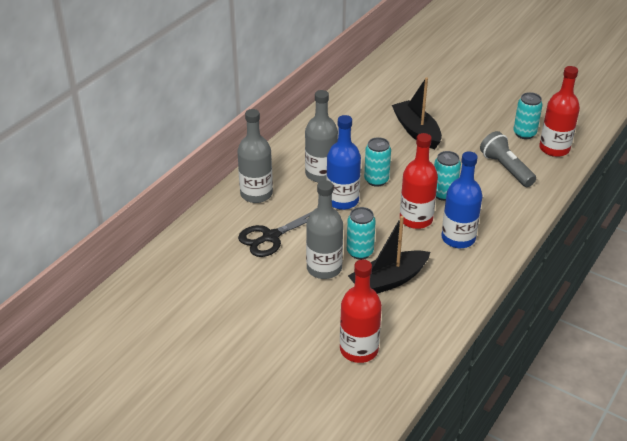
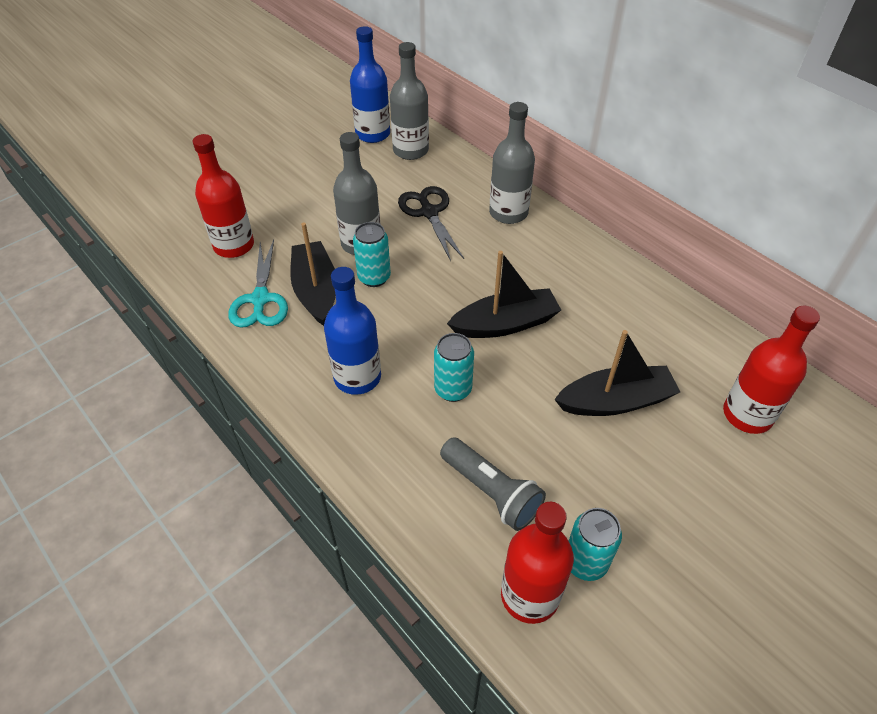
camera: 105 degrees right, 10 degrees up
(321, 174) = (532, 273): grey bottle -> grey bottle (410, 150)
(342, 200) = (473, 282): blue bottle -> blue bottle (372, 134)
(376, 180) = (505, 324): turquoise can -> black boat
(413, 311) = (260, 300): none -> turquoise scissors
(416, 219) = (411, 344): red bottle -> red bottle (747, 415)
(506, 168) = (491, 492): grey flashlight -> grey flashlight turned 60 degrees clockwise

